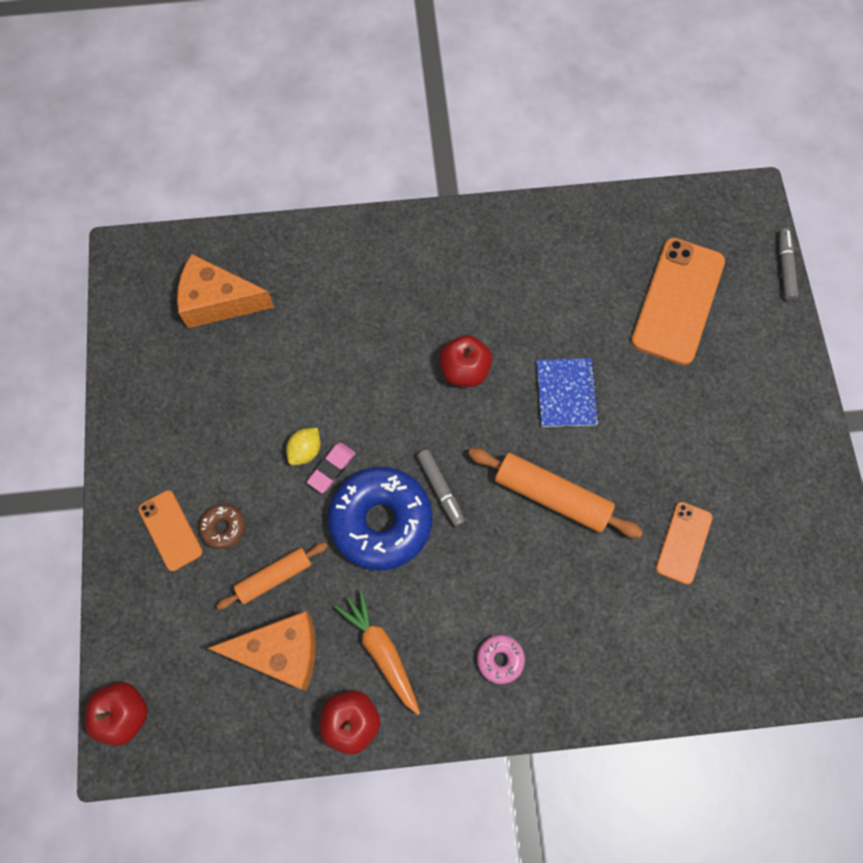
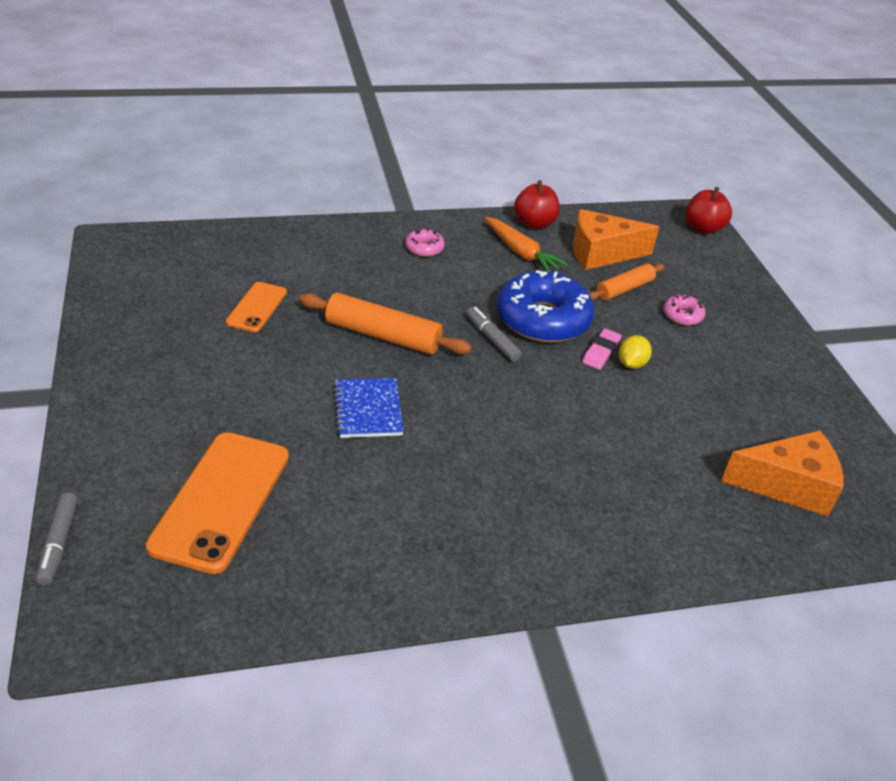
camera: 170 degrees right, 30 degrees down
(170, 530) = (727, 314): orange phone -> none
(223, 528) = (682, 315): brown donut -> pink donut
(464, 370) = (484, 428): red apple -> none

